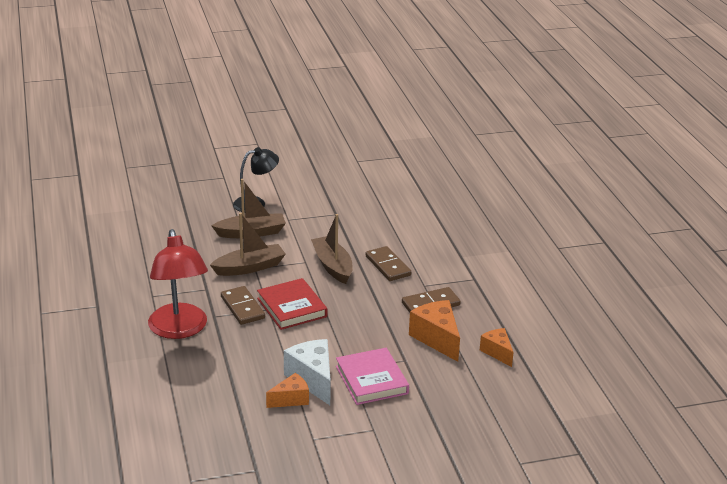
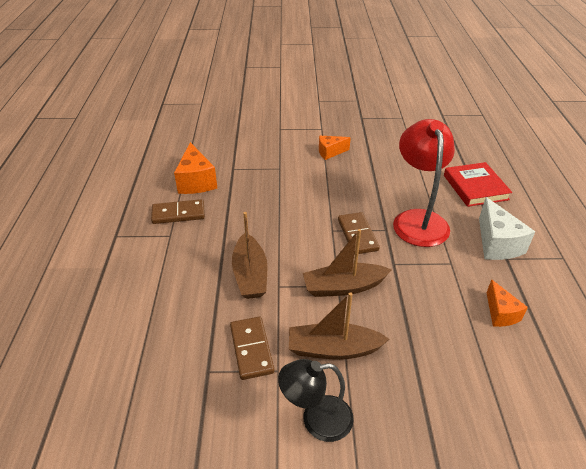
camera: 165 degrees left, 10 degrees up
(291, 307) = (309, 228): red book -> red book (475, 187)
(312, 379) = (310, 163): white cheese -> white cheese (496, 244)
(371, 380) = (266, 157): pink book -> none
(387, 266) = (191, 265): brown domino -> brown domino (251, 349)
(497, 352) = (157, 165): orange cheese -> orange cheese (500, 313)

